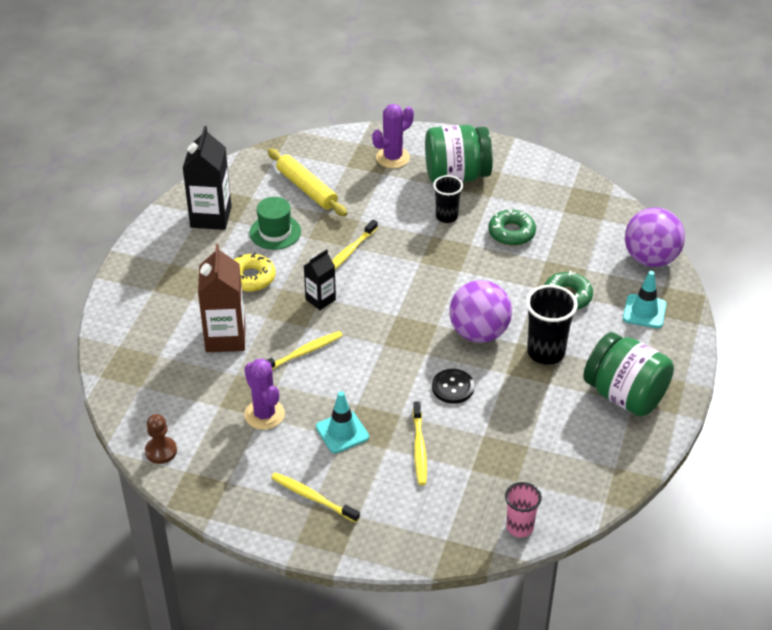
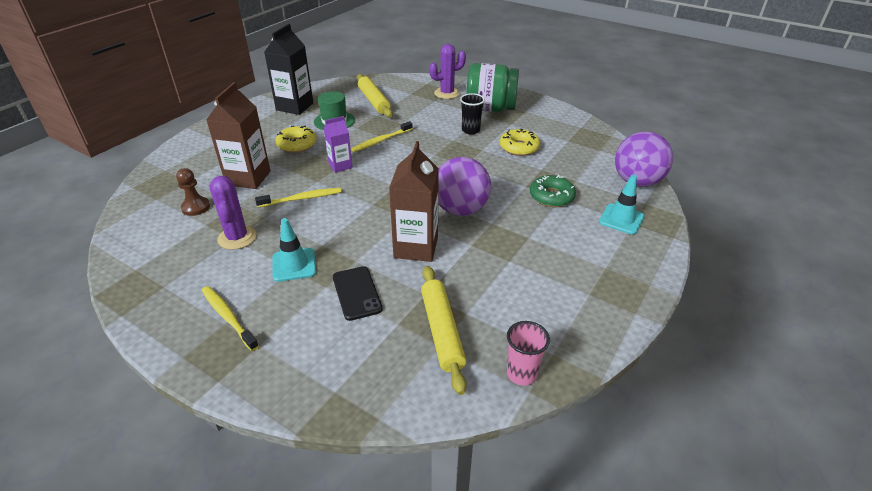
camera: 15 degrees right, 5 degrees down
(161, 451) = (129, 249): brown pawn -> brown pawn (196, 207)
(320, 299) = (340, 166): black carton -> purple carton
(419, 448) = (357, 293): yellow toothbrush -> black phone
(453, 387) = (416, 247): black button -> brown carton
(511, 233) = (519, 147): green donut -> yellow donut
(514, 468) = (442, 331): none -> yellow rolling pin
(519, 527) = (421, 397): pink cup -> pink cup (521, 374)
(546, 352) = (516, 235): black cup -> none
(625, 395) = (583, 285): green jar -> none

